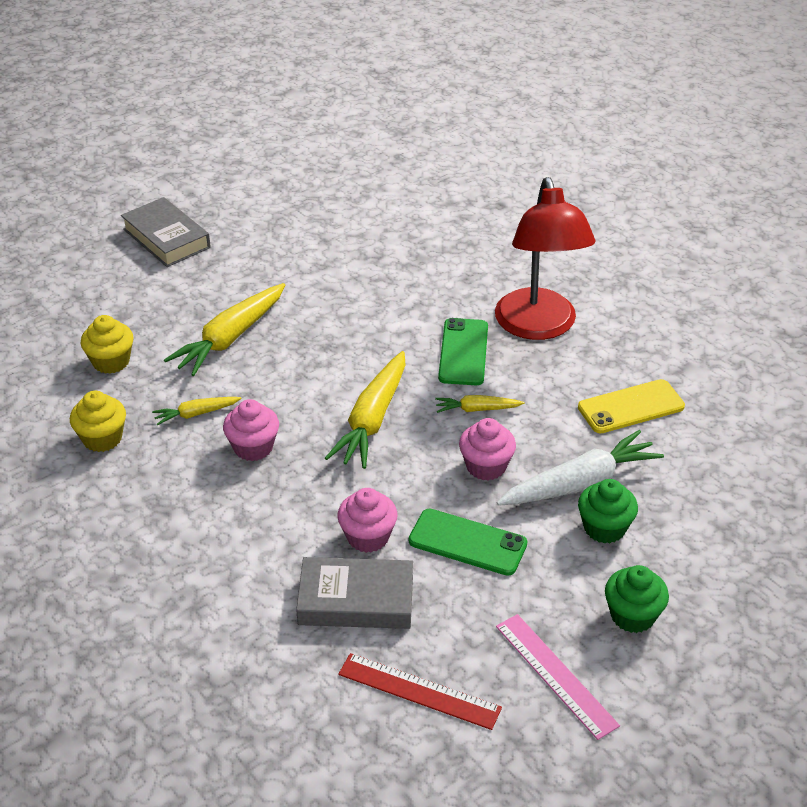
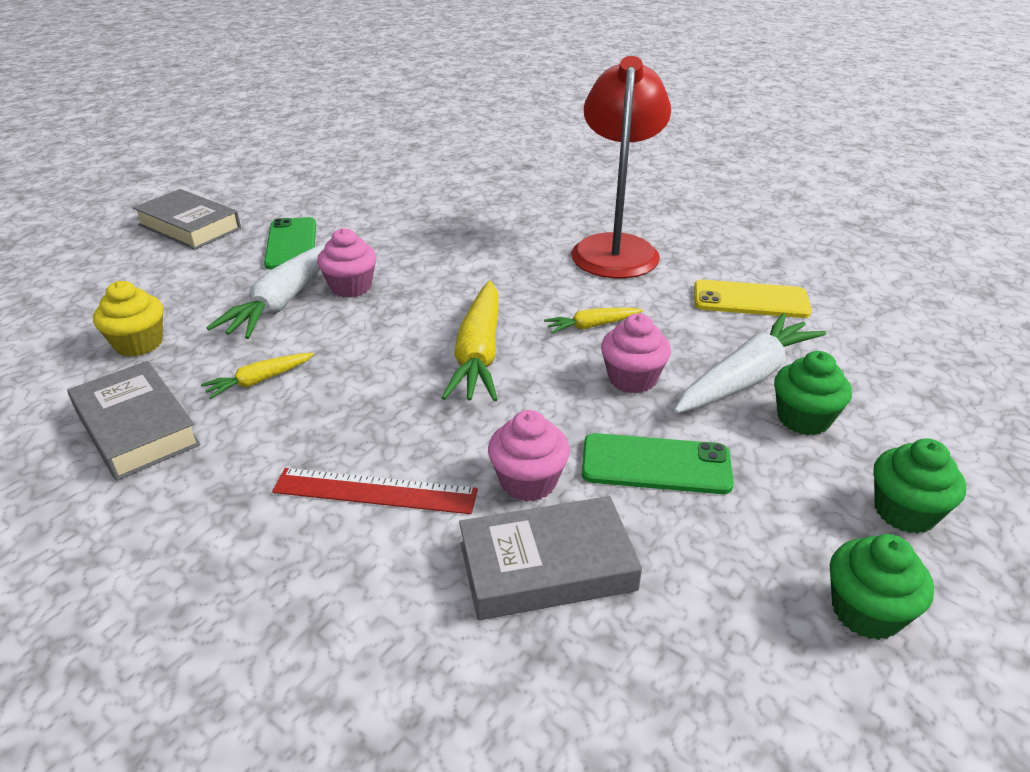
camera: 15 degrees left, 5 degrees down
(102, 438) = (137, 427): yellow cupcake -> grey book
(230, 338) = (284, 301): yellow carrot -> white carrot
(253, 447) = (343, 405): pink cupcake -> pink cupcake (351, 287)
(419, 691) = (697, 683): red ruler -> red ruler (375, 491)
(463, 352) = (550, 278): green phone -> green phone (291, 244)
(538, 327) = (615, 248): red lamp -> red lamp turned 150 degrees counterclockwise
(556, 675) = (866, 611): pink ruler -> green cupcake
(631, 407) = (750, 300): yellow phone -> yellow phone turned 45 degrees clockwise

